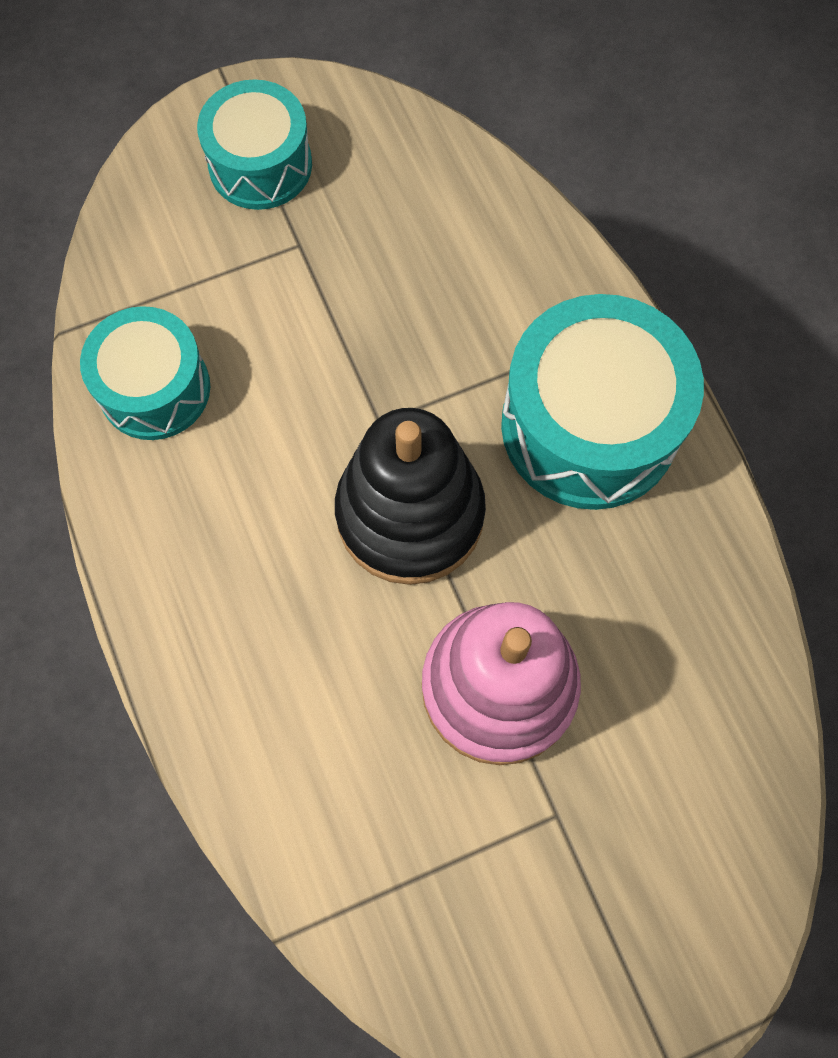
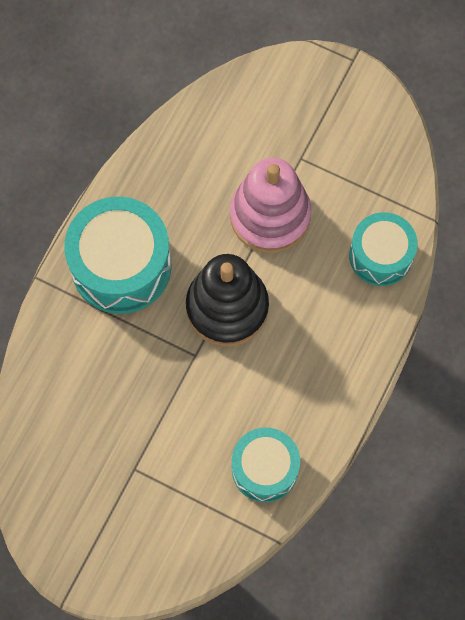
camera: 130 degrees left, 0 degrees up
(260, 165) = (105, 527): turquoise drum -> turquoise drum (380, 256)

